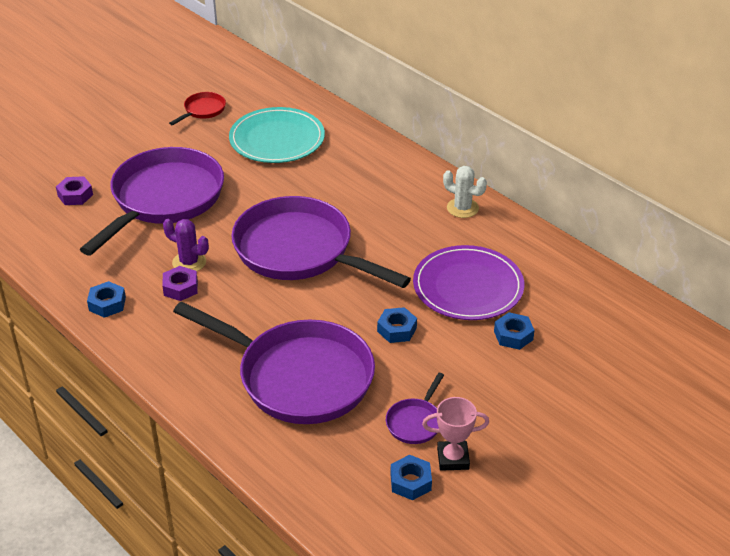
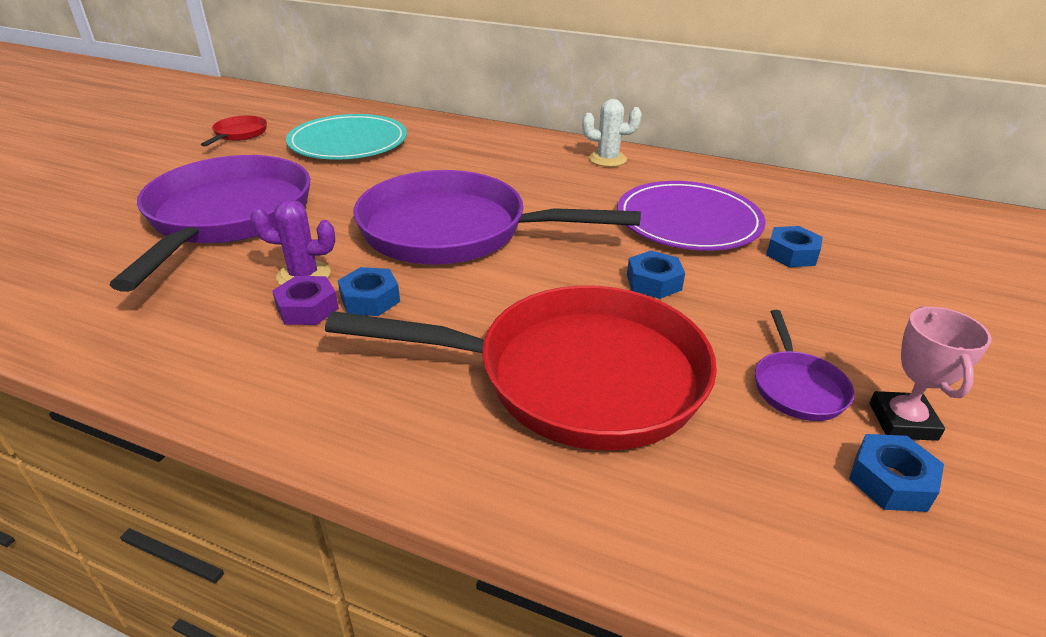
camera: 25 degrees left, 5 degrees down
(75, 195) = (82, 238): purple nut -> none
(107, 304) = (188, 360): blue nut -> blue nut (370, 299)
(298, 377) = (576, 377): purple pan -> red pan
(453, 458) = (902, 421): pink trophy -> pink trophy turned 60 degrees counterclockwise

